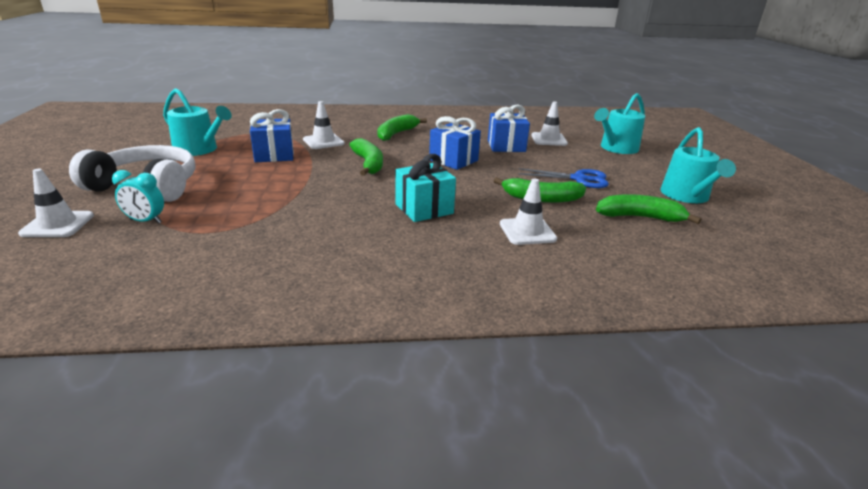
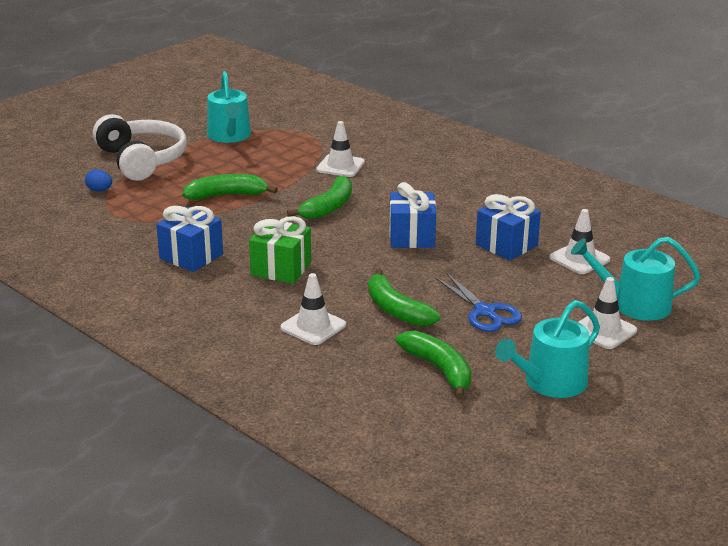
camera: 50 degrees right, 0 degrees up
(58, 224) = (55, 171): white traffic cone -> white traffic cone (603, 330)
(145, 221) = (99, 190): turquoise clock -> blue egg
(274, 155) = (273, 165): blue gift -> blue gift (191, 256)
(396, 134) = (427, 183): green banana -> green banana (227, 195)
(424, 209) = (281, 269): turquoise gift -> green gift

